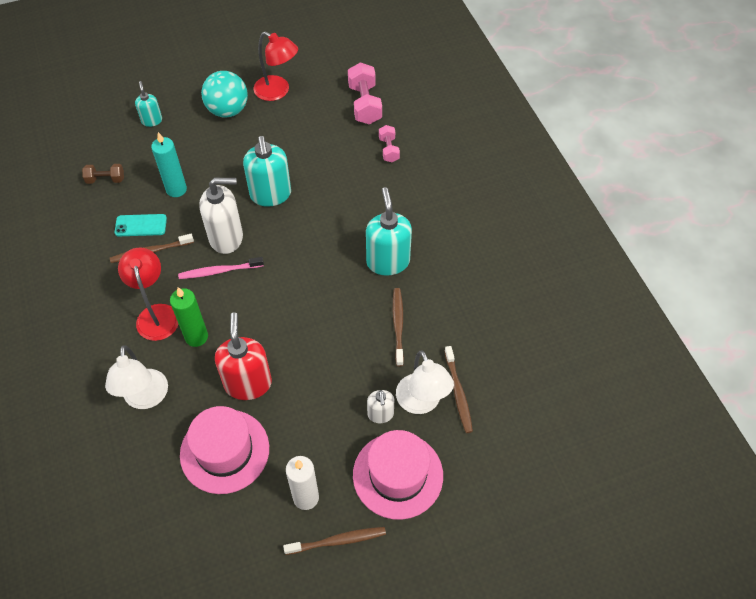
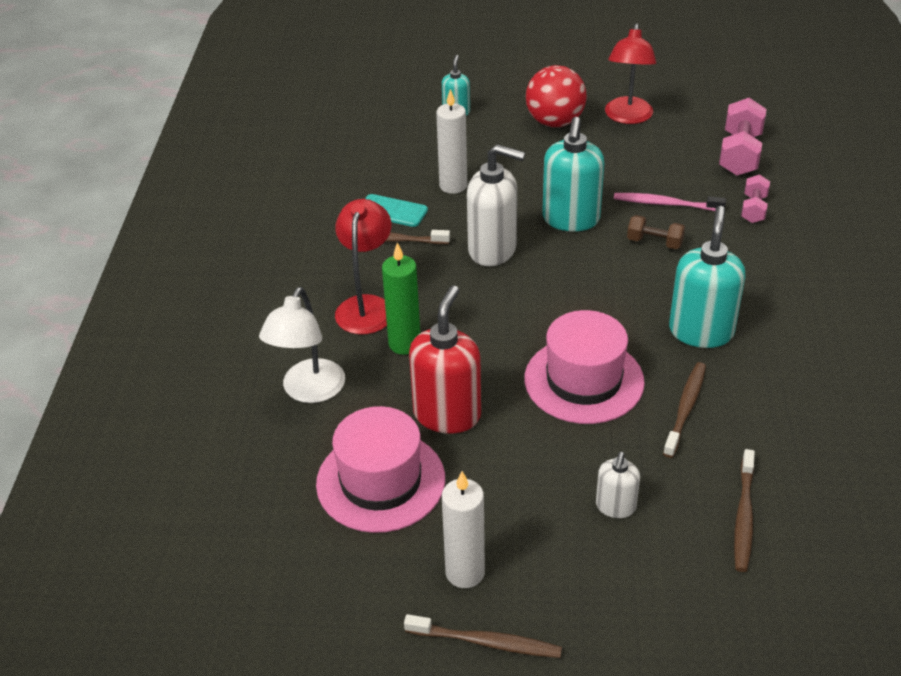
camera: 25 degrees right, 15 degrees down
(105, 179) = (373, 156): brown dumbbell -> brown dumbbell (654, 242)
(176, 189) = (453, 186): turquoise candle -> white candle
(219, 271) = (466, 282): pink toothbrush -> pink toothbrush (665, 204)
(228, 110) = (555, 122): turquoise ball -> red ball
(278, 91) = (627, 117): red lamp -> red lamp turned 45 degrees clockwise
(398, 475) = (609, 590): pink hat -> pink hat (584, 380)
(422, 403) = (683, 511): white lamp -> none

